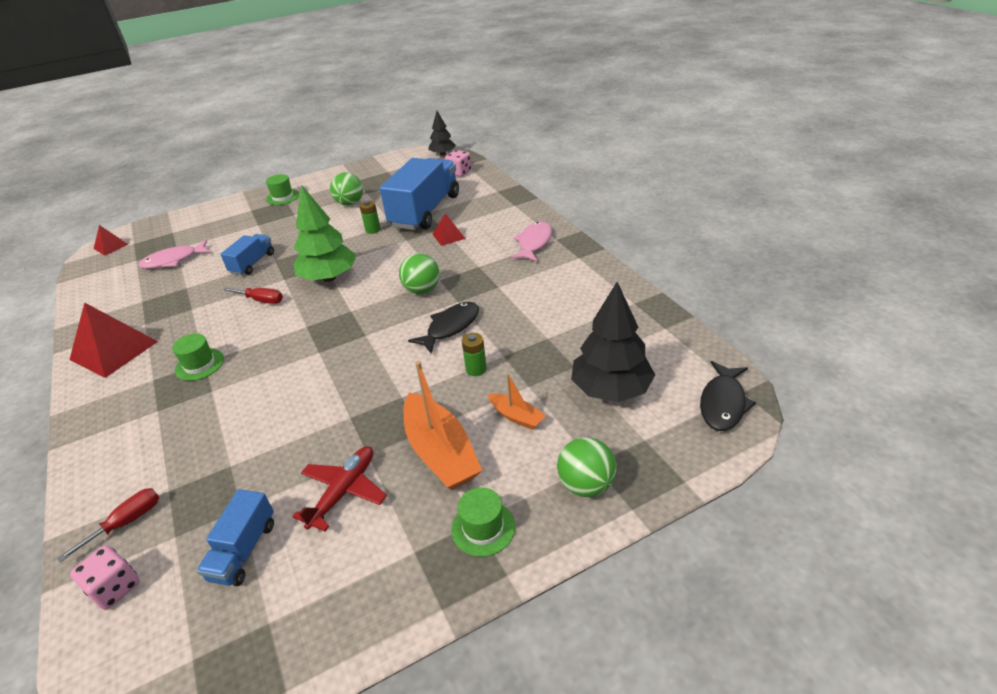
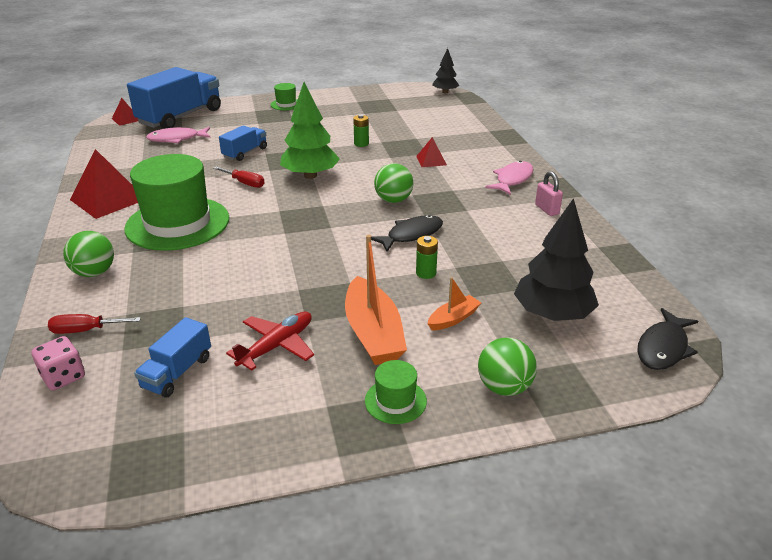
camera: 10 degrees right, 5 degrees down
(127, 522) = (85, 330): red screwdriver -> red screwdriver turned 150 degrees counterclockwise
(199, 364) = (177, 223): green hat -> green hat, size x2.32
(350, 203) = (346, 119): green ball -> green ball (94, 272)
(425, 211) = (415, 136): blue truck -> blue truck (180, 117)
(459, 172) = (456, 110): pink dice -> none
(517, 416) = (453, 319): orange boat -> orange boat turned 90 degrees counterclockwise
(575, 271) = (547, 209): none -> pink padlock

